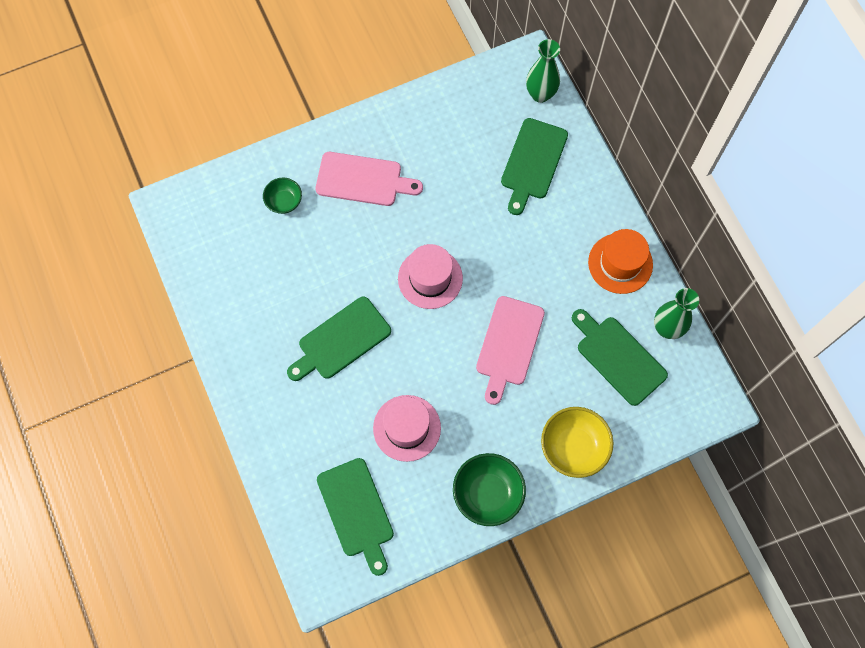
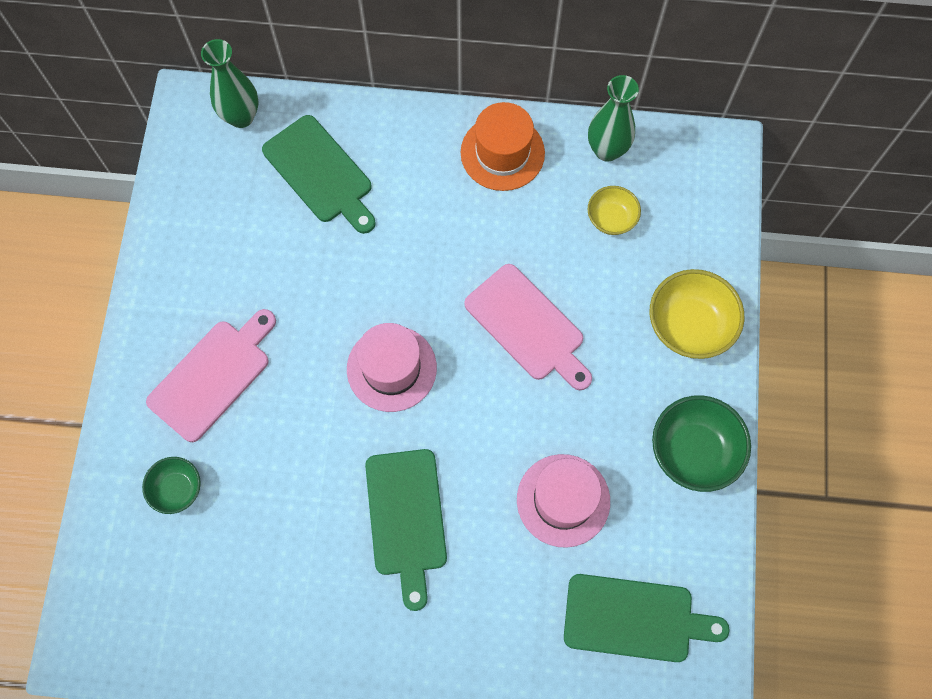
camera: 60 degrees left, 0 degrees up
(618, 357) = (611, 218): green cutting board -> yellow bowl

